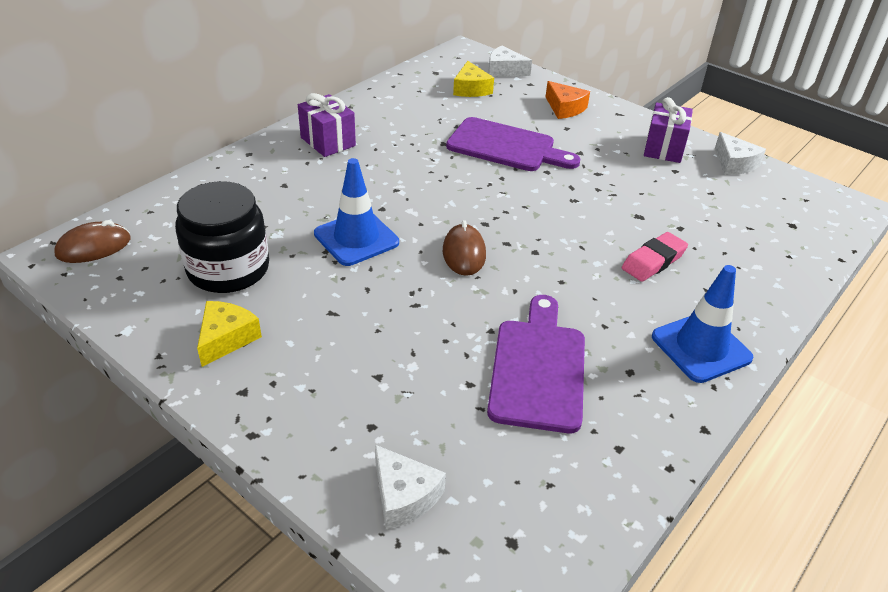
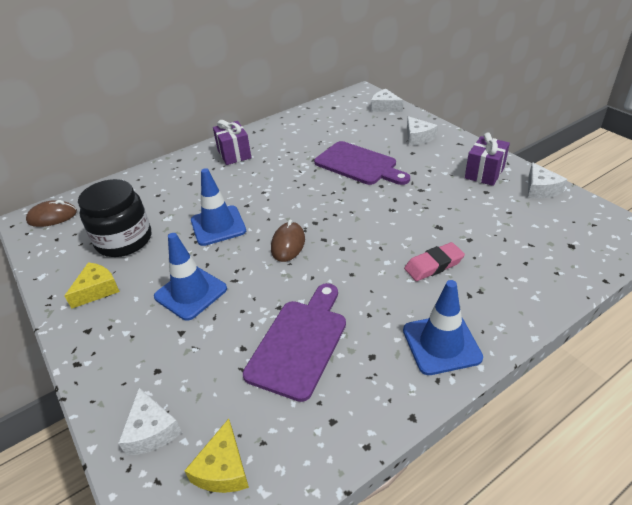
camera: 20 degrees right, 0 degrees up
(365, 326) = (191, 293): none -> blue traffic cone
(471, 89) = (353, 120): yellow cheese -> yellow cheese (223, 469)
(565, 108) = (418, 137): orange cheese -> white cheese

